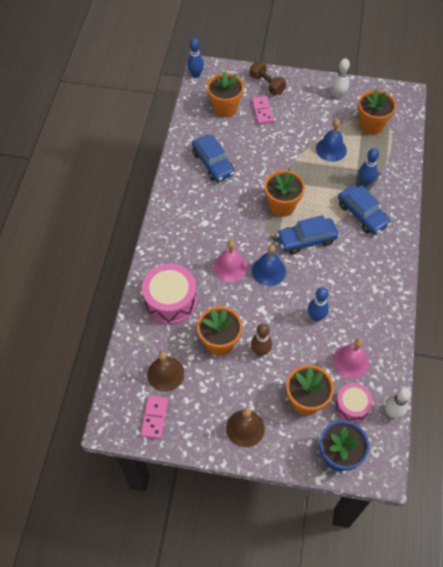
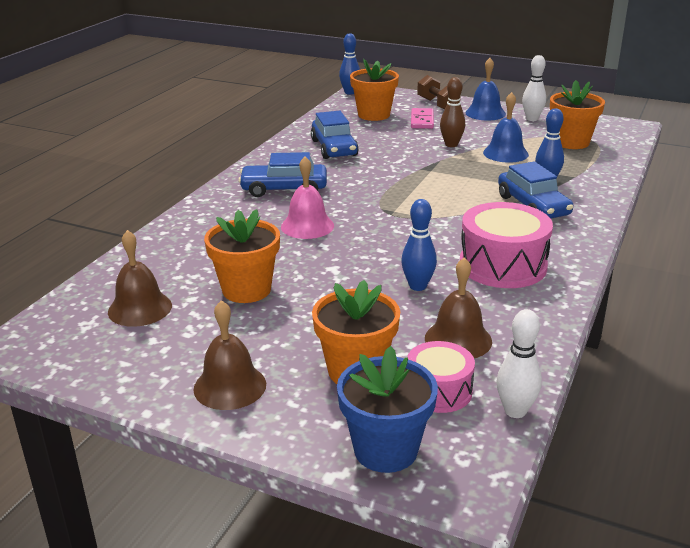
camera: 15 degrees right, 30 degrees down
(154, 417) = (87, 350): pink domino -> none
(170, 301) = (199, 244): pink drum -> pink drum (502, 265)
(260, 351) = (306, 308): brown bowling pin -> brown bowling pin (451, 145)
(268, 271) = (363, 236): blue bell -> blue bell (485, 113)
(282, 206) = (412, 187): orange flower pot -> none
(306, 239) = (436, 217): blue car -> blue car (284, 189)
(350, 361) = (458, 339): pink bell -> brown bell

